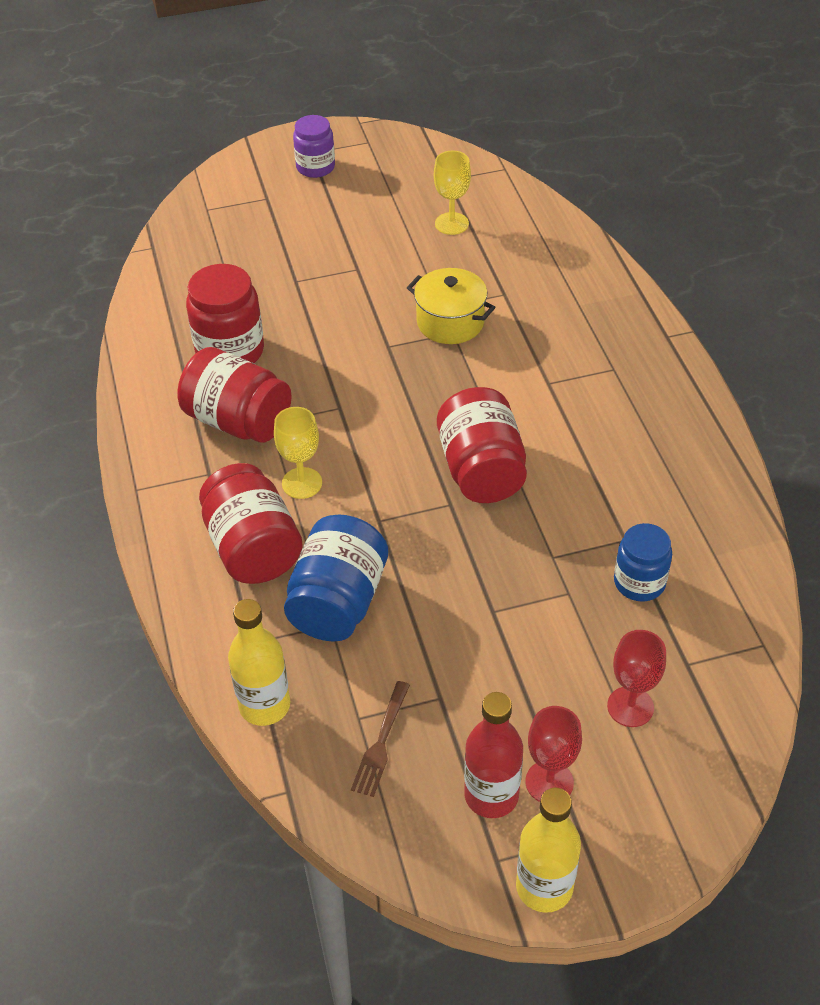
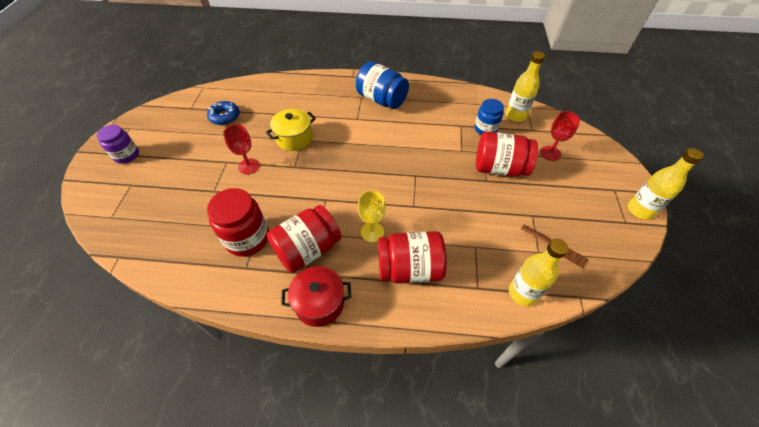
camera: 70 degrees left, 5 degrees up
(158, 464) = (319, 303): none -> red pot
(338, 601) = (461, 239): blue jar -> blue jar (381, 99)
(451, 223) = (224, 117): yellow goblet -> blue donut
(481, 470) = (399, 158): red jar -> red jar (499, 168)
(491, 795) = (591, 213): red bottle -> none
(549, 782) = (585, 191): red goblet -> red goblet (249, 166)
(717, 627) = (515, 116): none -> yellow bottle

